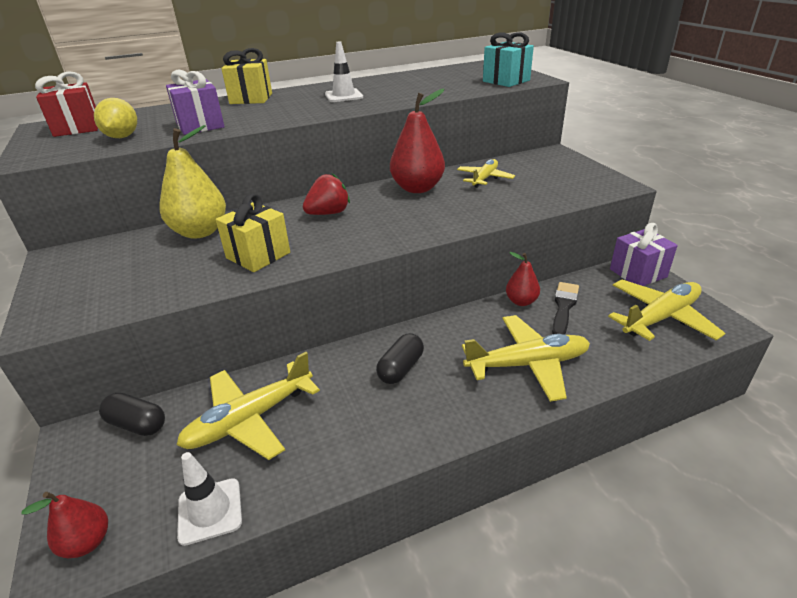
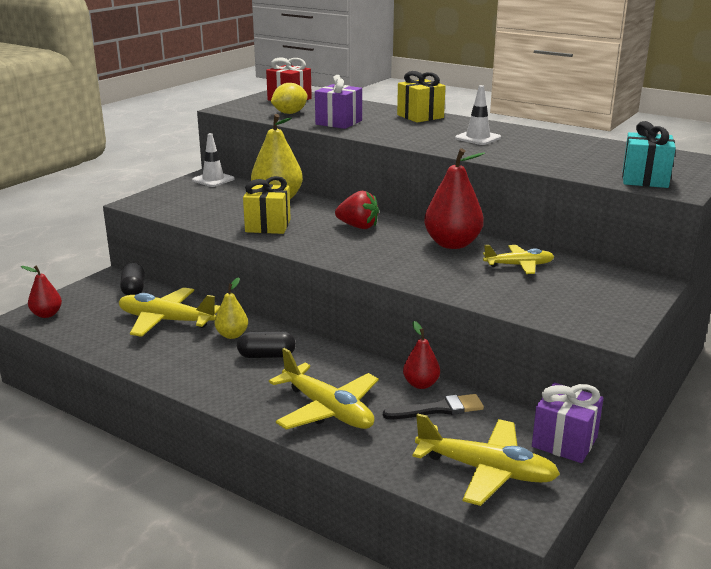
camera: 55 degrees right, 10 degrees down
(210, 511) = (87, 338): white traffic cone -> white traffic cone (213, 180)
(337, 378) = (232, 335): none -> yellow pear

